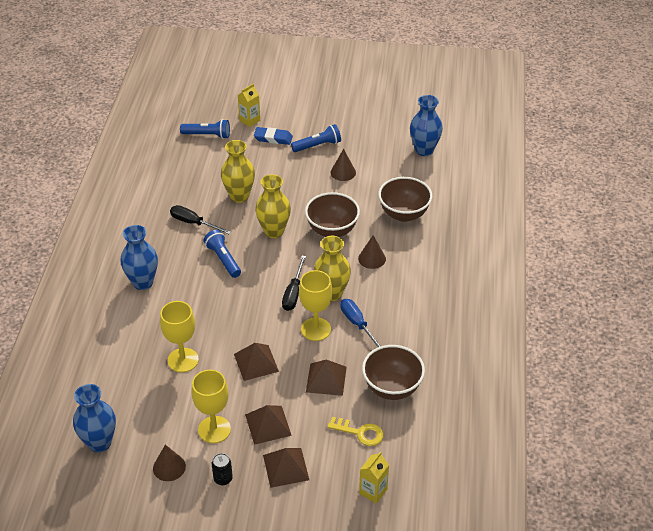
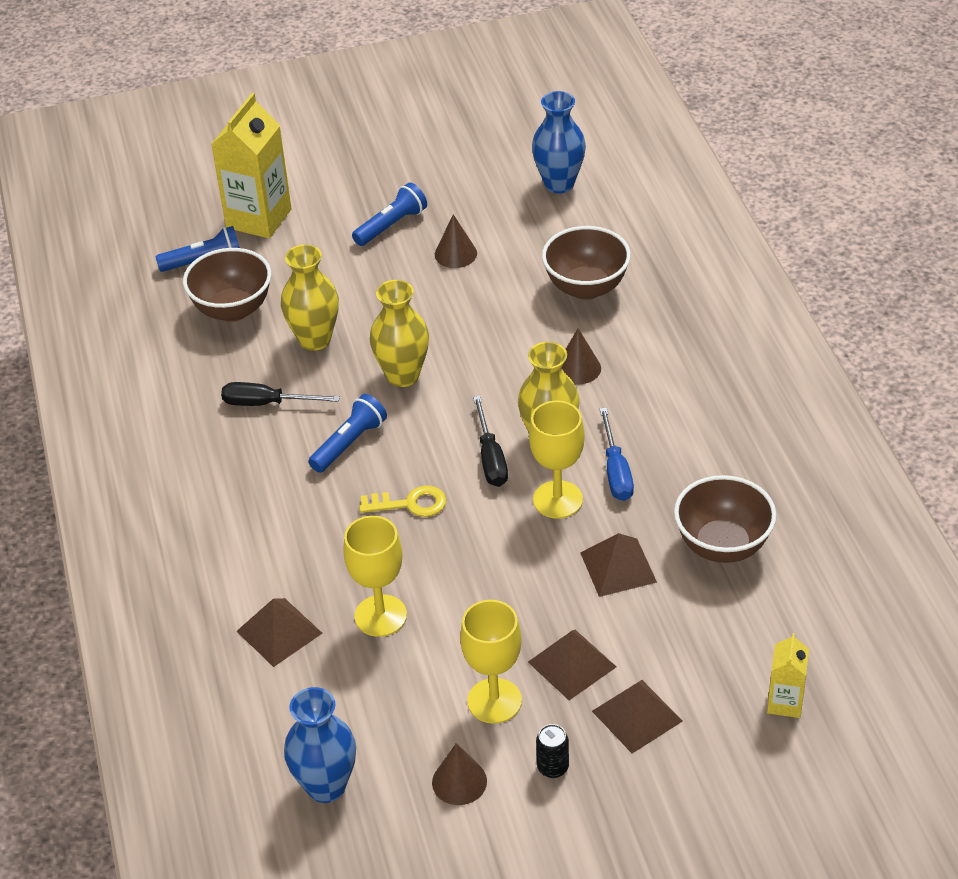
camera: 20 degrees left, 0 degrees up
(143, 282) = (241, 520): blue vase -> none
(223, 259) = (349, 443): blue flashlight -> blue flashlight turned 90 degrees clockwise
(249, 120) = (259, 218): yellow carton -> yellow carton, size x1.92
(256, 362) = (497, 579): brown pyramid -> brown pyramid (279, 632)
(273, 138) = (314, 235): blue eraser -> none
(332, 230) = (492, 346): brown bowl -> brown bowl (233, 309)
(357, 324) = (616, 471): blue screwdriver -> blue screwdriver turned 135 degrees counterclockwise
(360, 432) = (715, 626): yellow key -> yellow key (410, 504)

